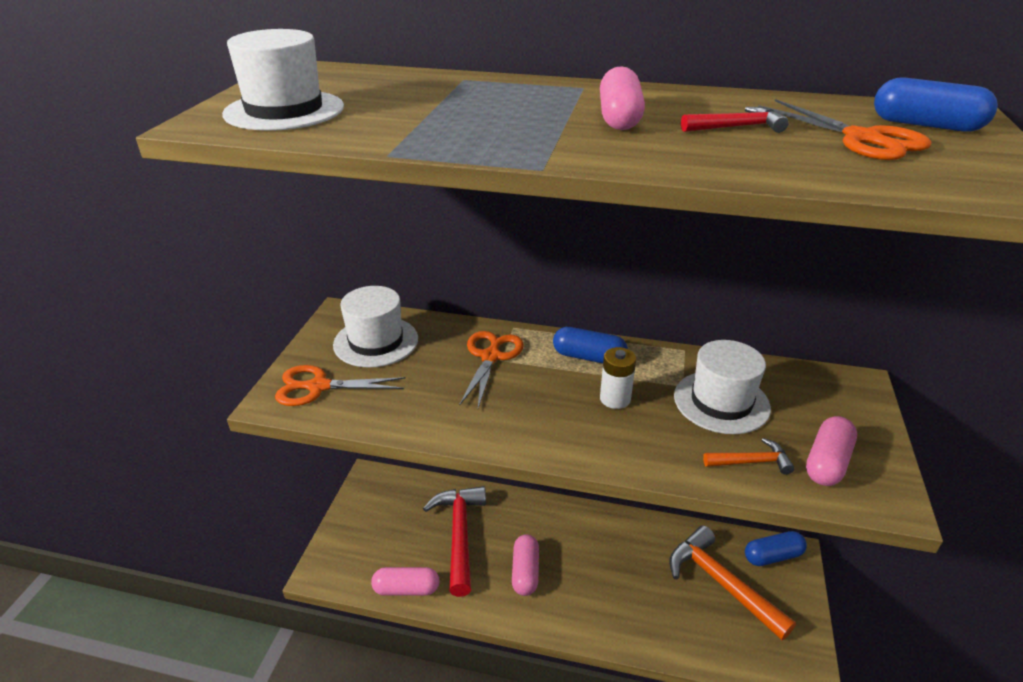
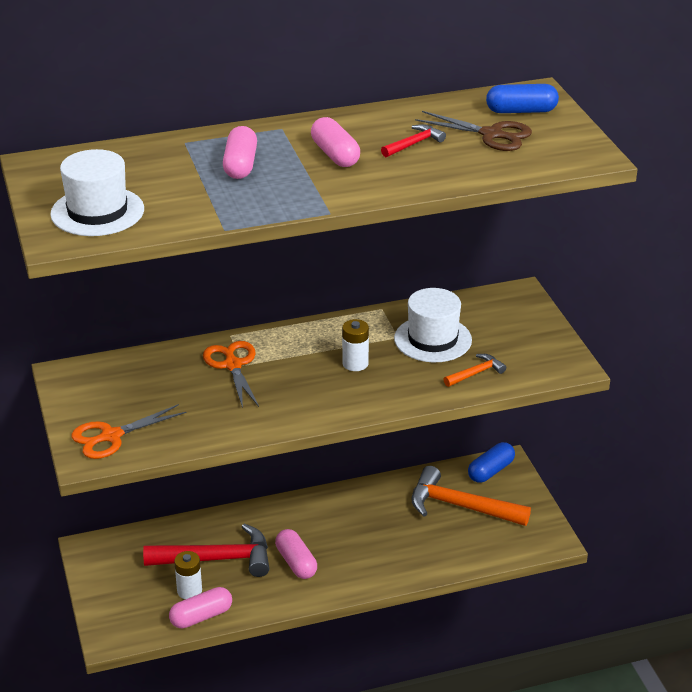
camera: 30 degrees left, 0 degrees up
(376, 341) = (122, 386): white hat -> none
(416, 557) = (189, 591): none -> white battery
(459, 535) = (216, 559): red hammer -> red hammer turned 120 degrees clockwise
(589, 357) = (312, 339): blue capsule -> none
(827, 462) = (524, 356): pink capsule -> pink capsule (240, 165)
(862, 139) = (491, 135): orange scissors -> brown scissors

